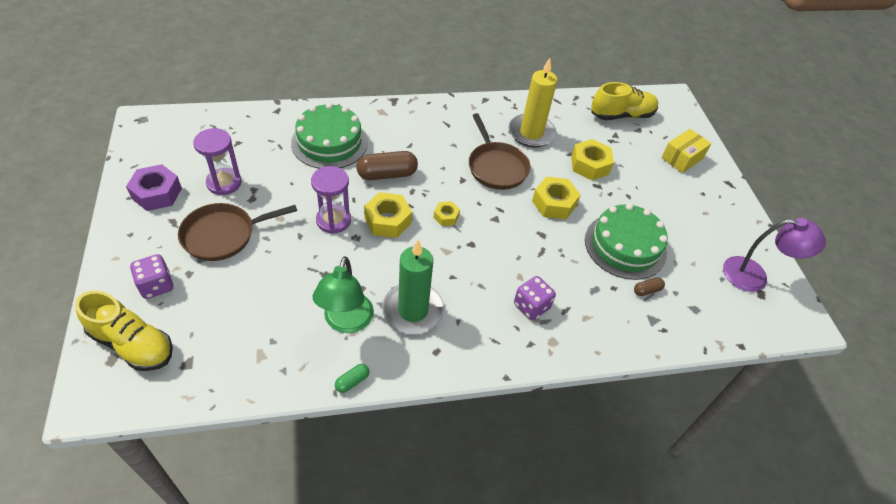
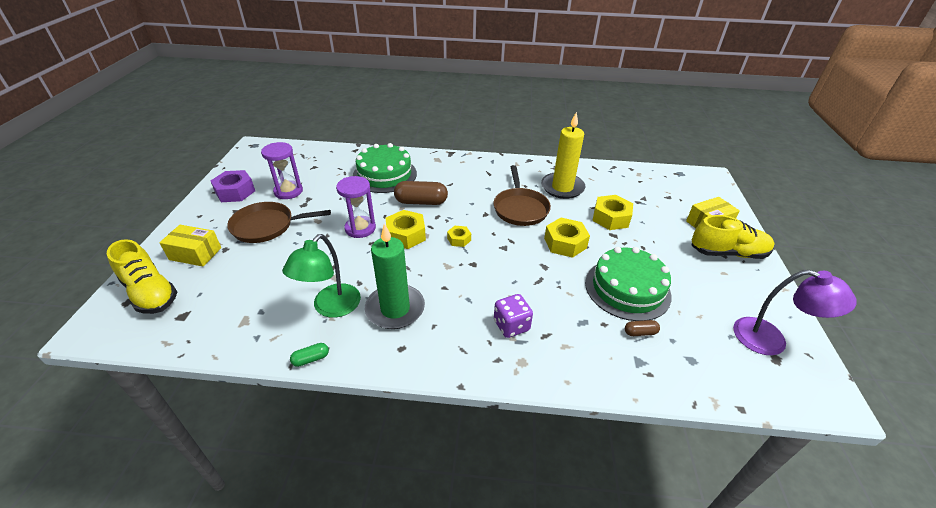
camera: 20 degrees right, 10 degrees down
(156, 285) = (195, 253): purple dice -> yellow box
(621, 115) = (654, 184): yellow shoe -> yellow shoe (727, 253)

